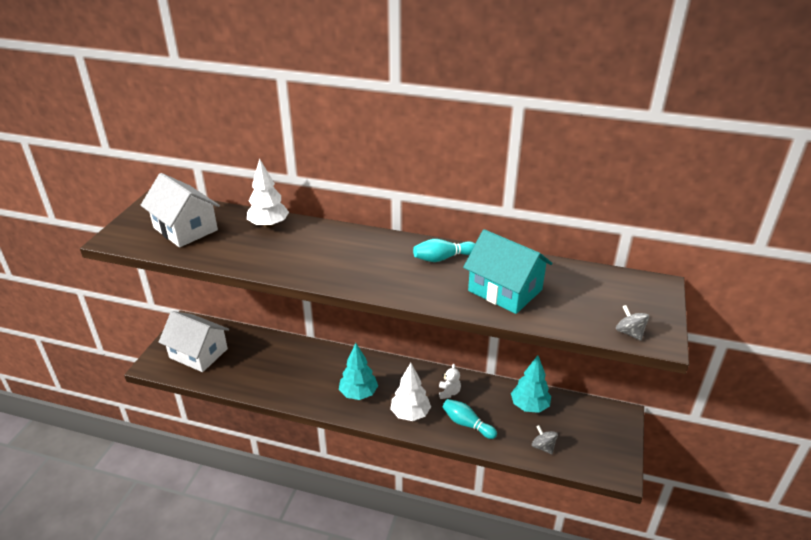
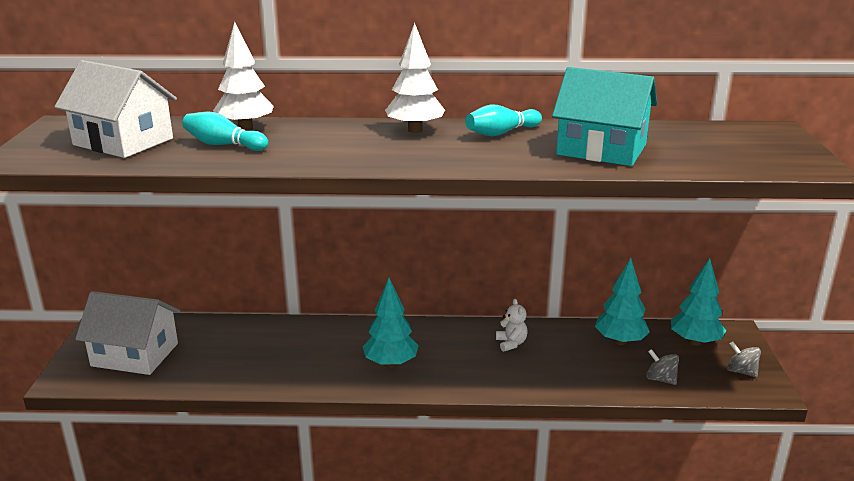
camera: 15 degrees left, 10 degrees down
(410, 414) = (472, 374): white tree -> white tree (415, 130)
(467, 424) = (552, 372): turquoise bowling pin -> turquoise bowling pin (223, 145)
(586, 418) = (695, 342): none -> turquoise tree
(629, 332) = (778, 166): grey spinning top -> grey spinning top (741, 371)

